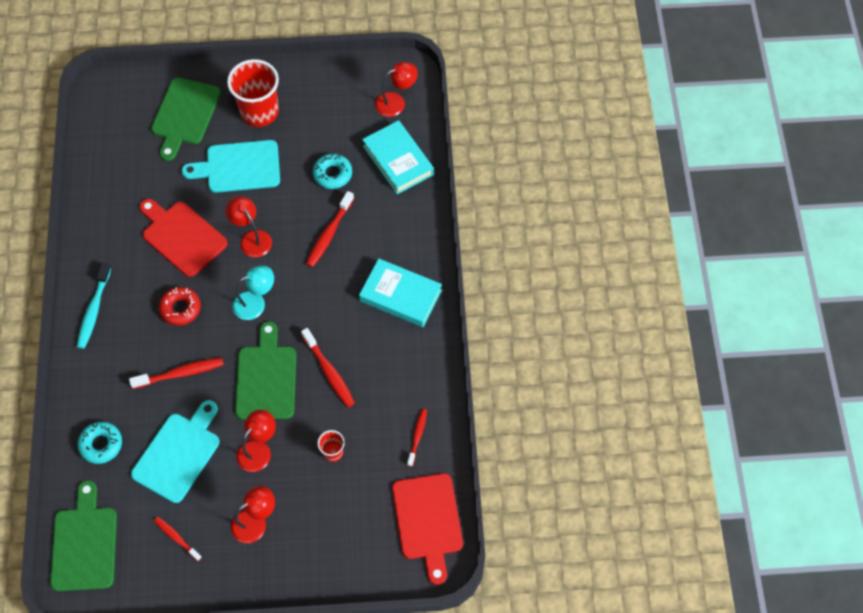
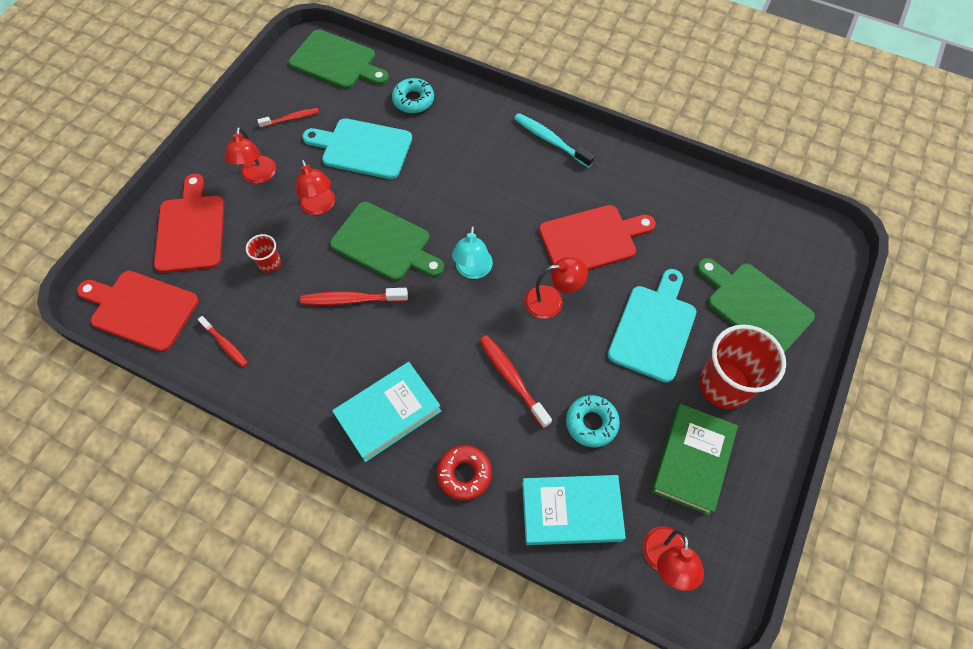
camera: 120 degrees right, 0 degrees up
(179, 454) = (363, 148): turquoise cutting board -> turquoise cutting board turned 135 degrees clockwise
(180, 308) = (508, 206): red donut -> red donut (464, 474)
(181, 373) = (439, 179): red toothbrush -> none
(324, 111) = (691, 460): none -> green book
(337, 538) = (191, 229): none -> red cutting board

